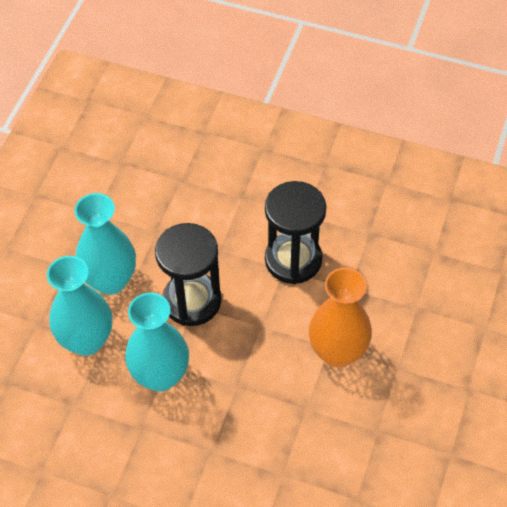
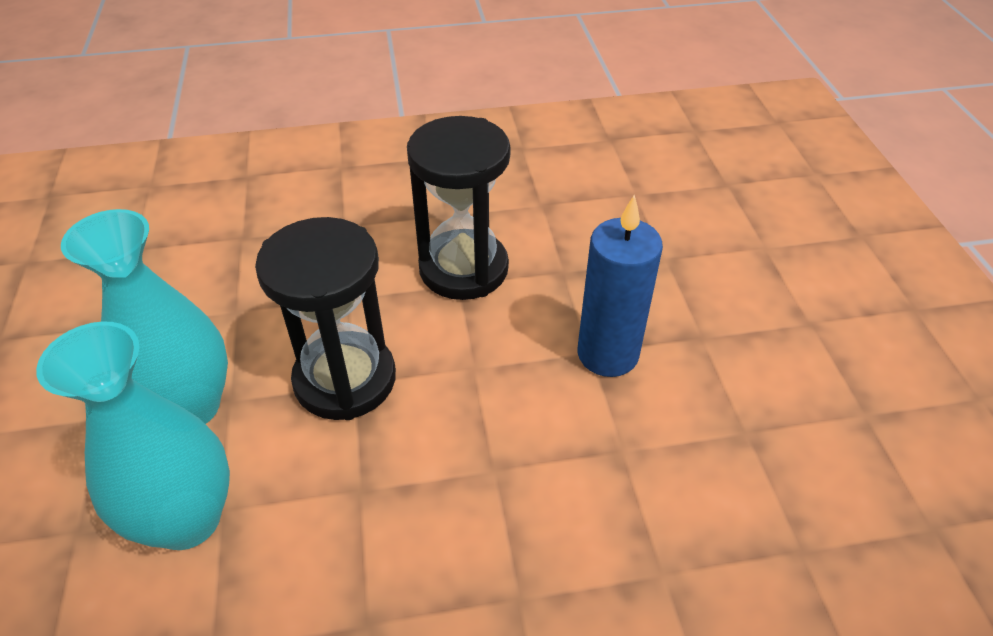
camera: 30 degrees left, 10 degrees down
(160, 376) = (355, 515): turquoise vase -> none
(337, 352) = (607, 354): orange vase -> blue candle

